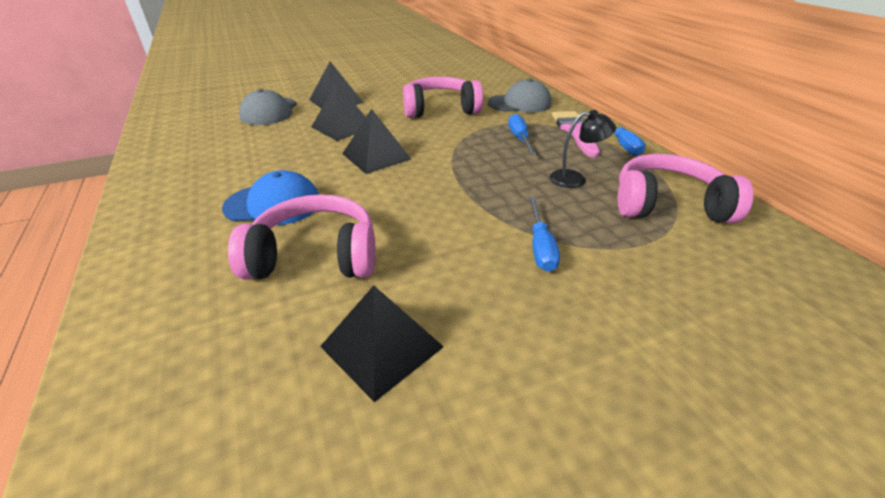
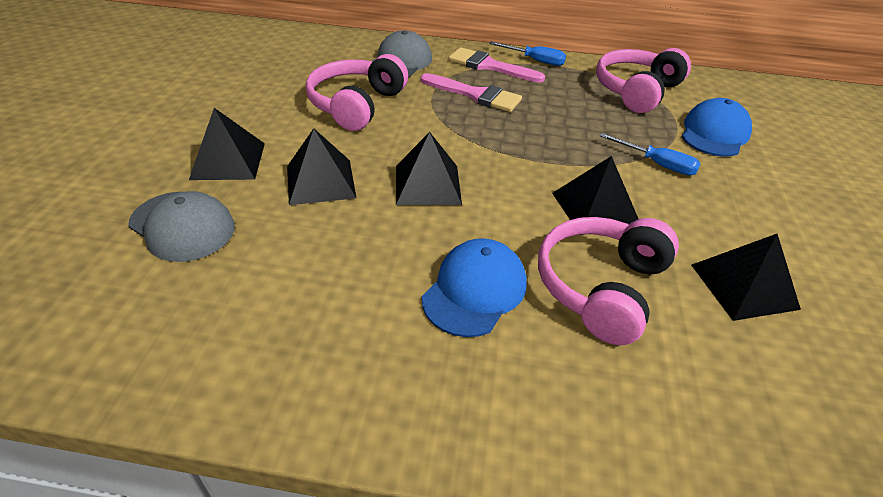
camera: 60 degrees left, 5 degrees up
(422, 229) = (595, 208): none -> black pyramid
(519, 138) = (475, 95): blue screwdriver -> pink brush
(575, 179) = (571, 105): black lamp -> none
(666, 274) = (714, 133): none -> blue cap

